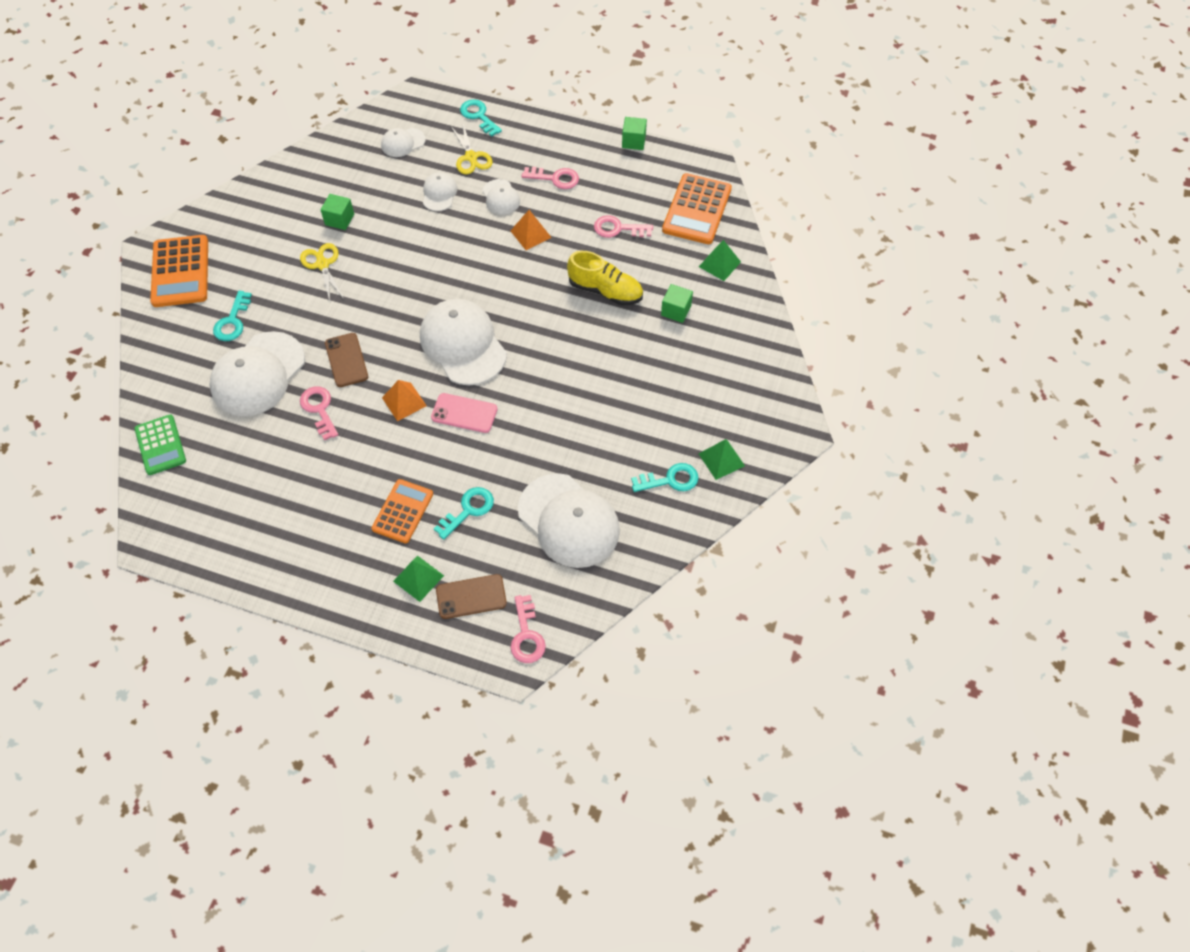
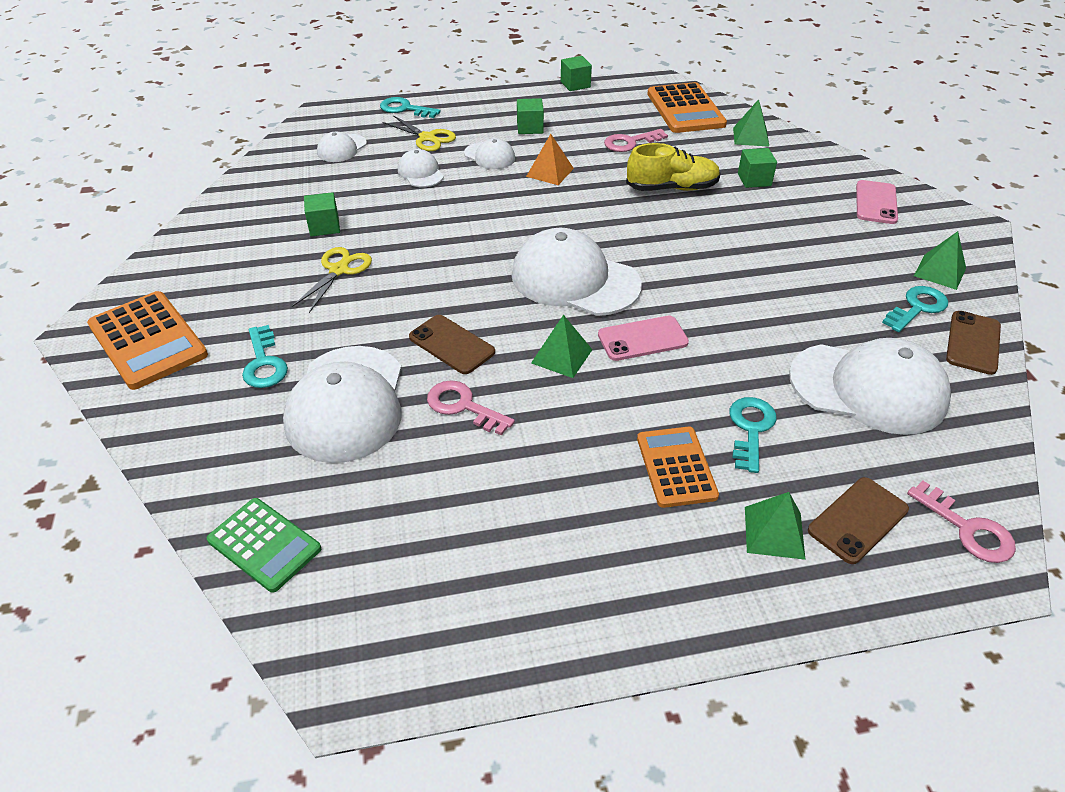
camera: 30 degrees left, 15 degrees down
(322, 264) = (339, 270): yellow scissors -> yellow scissors turned 75 degrees clockwise
(404, 401) = (561, 356): orange pyramid -> green pyramid
(555, 178) = (530, 128): pink key -> green cube
(676, 525) = (973, 343): none -> brown phone
(746, 376) = (876, 202): none -> pink phone

